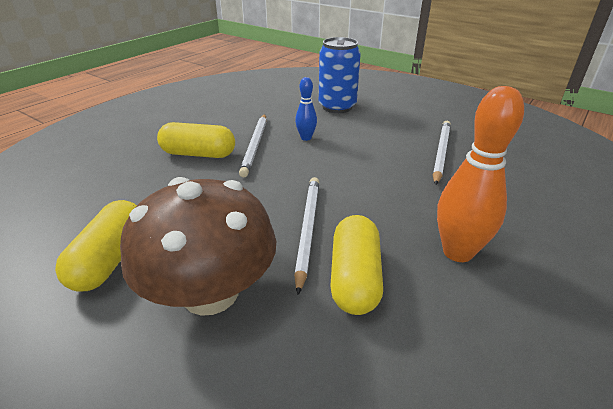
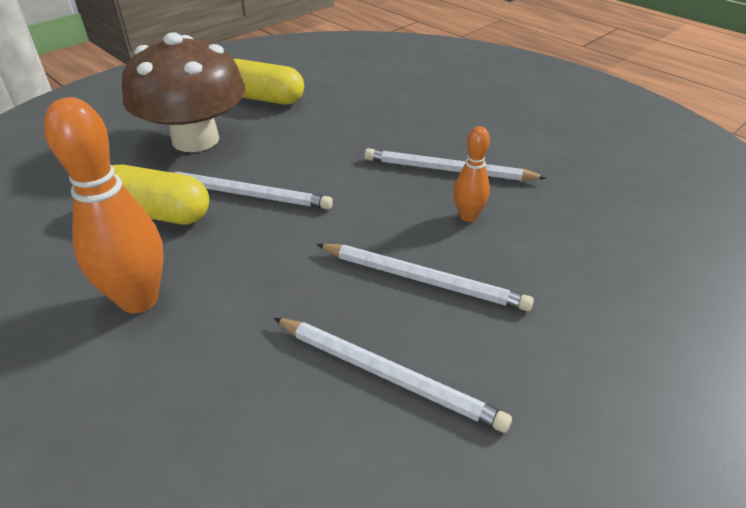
camera: 100 degrees right, 5 degrees up
(198, 154) = (431, 130): yellow capsule -> none
(306, 138) = (468, 216): blue bowling pin -> orange bowling pin
(337, 107) = (605, 270): blue can -> none
(369, 148) = (423, 279): none -> white pencil

